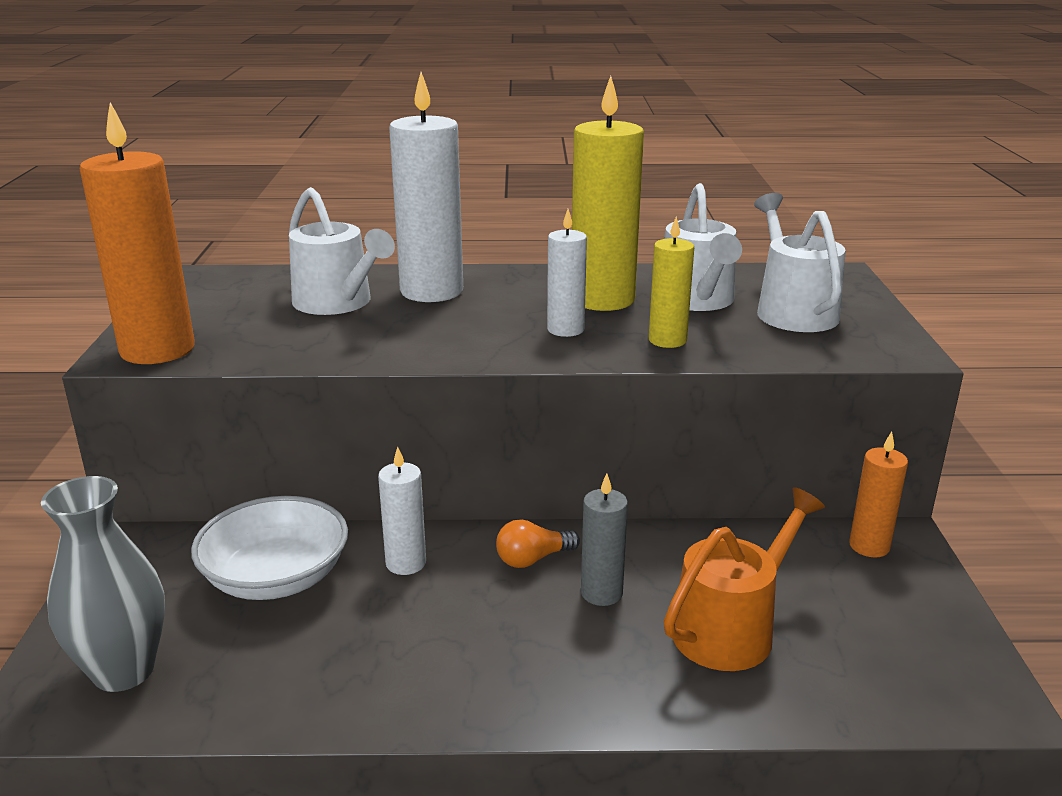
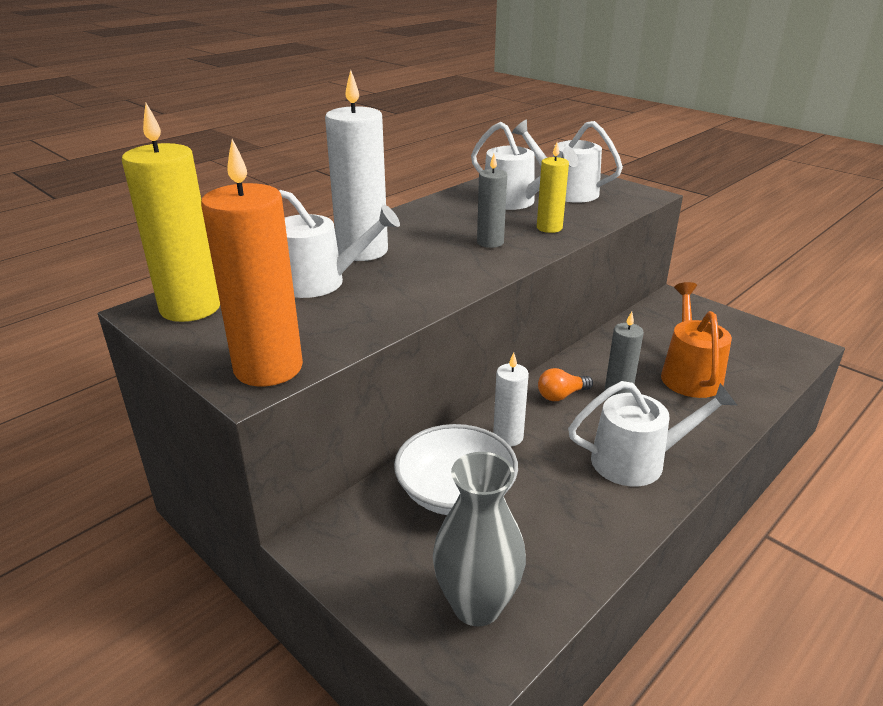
camera: 45 degrees left, 5 degrees up
(480, 667) = (637, 461): none -> white watering can
(533, 559) = (561, 395): orange light bulb -> orange light bulb turned 45 degrees clockwise
(565, 329) = (490, 242): white candle -> grey candle
(602, 299) = (469, 219): yellow candle -> yellow candle (190, 308)
(869, 546) = (670, 308): orange candle -> none

